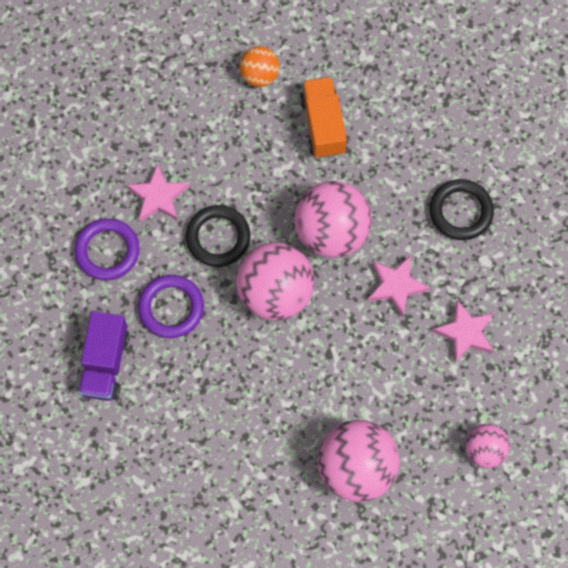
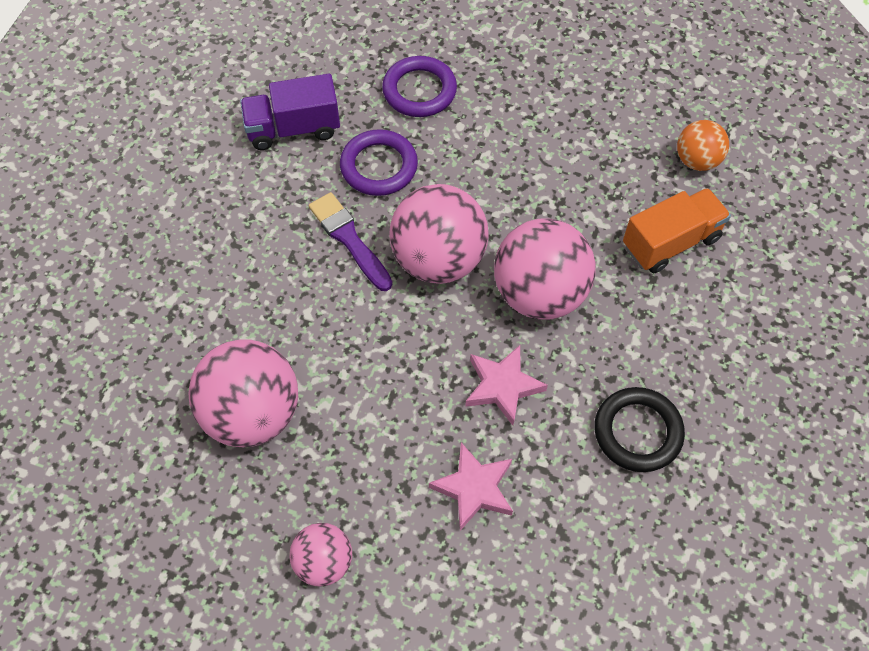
camera: 70 degrees right, 10 degrees down
(158, 197) = (501, 114): pink star -> none
(218, 237) = (480, 183): black ring -> none
(231, 352) = (349, 239): none -> purple brush

